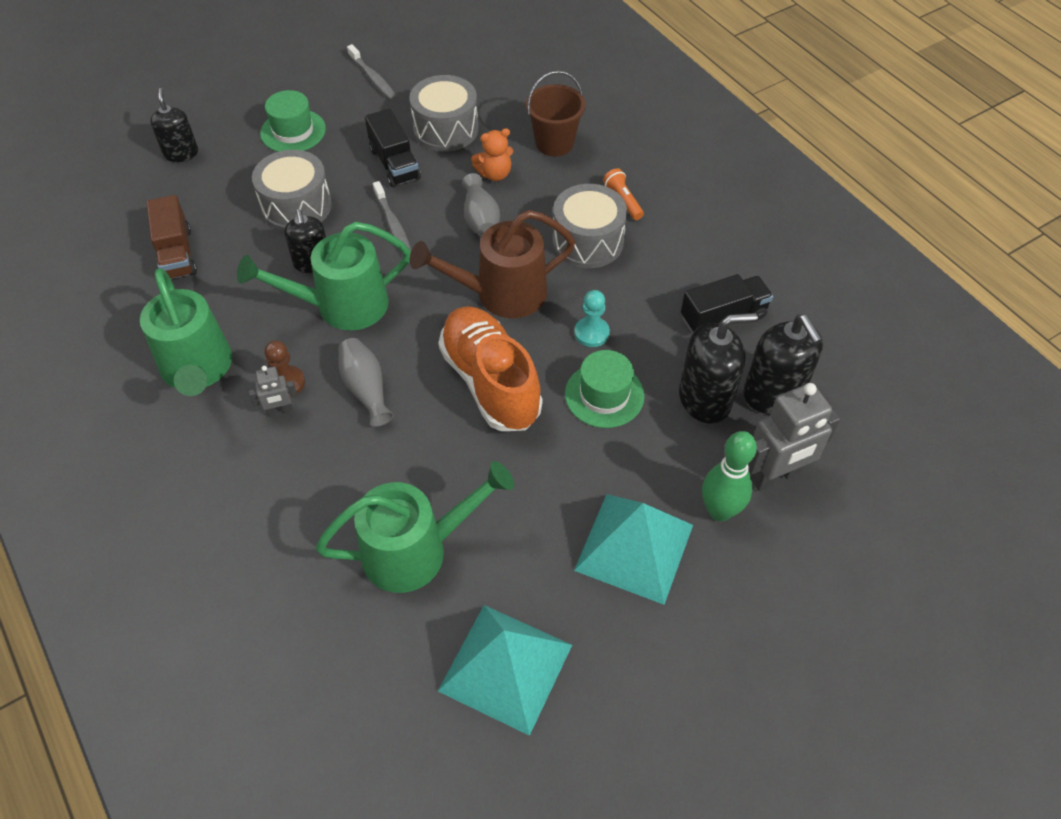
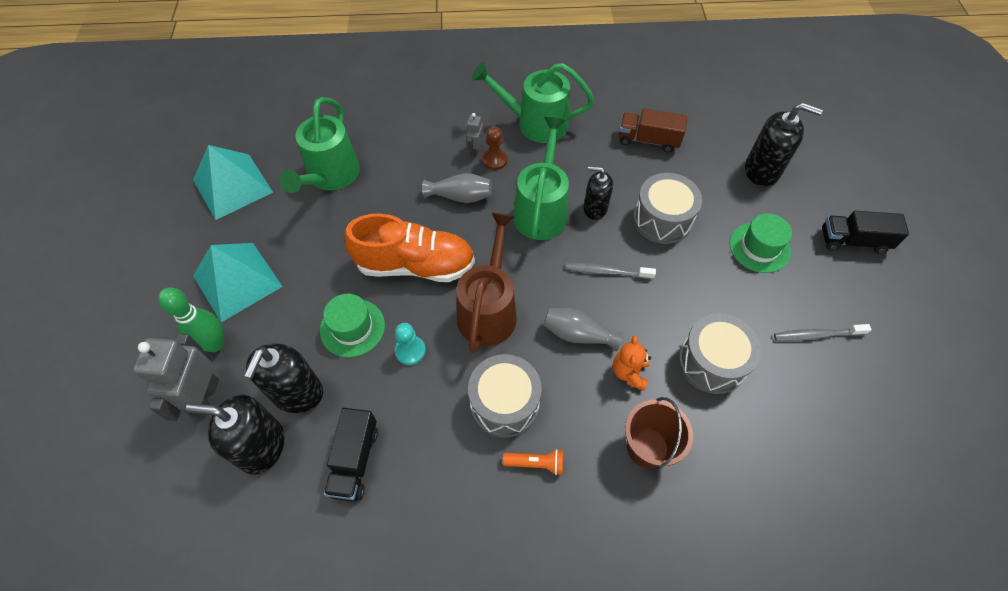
camera: 120 degrees right, 5 degrees up
(181, 153) = (762, 170): black soap dispenser -> black soap dispenser, size x1.54
(394, 164) = (681, 302): black truck -> black truck (853, 241)

